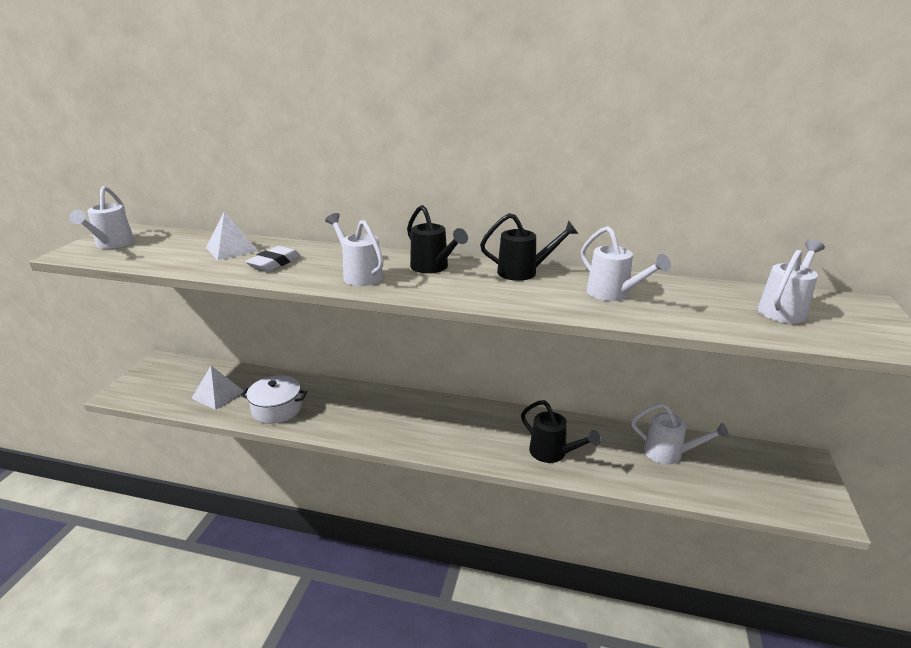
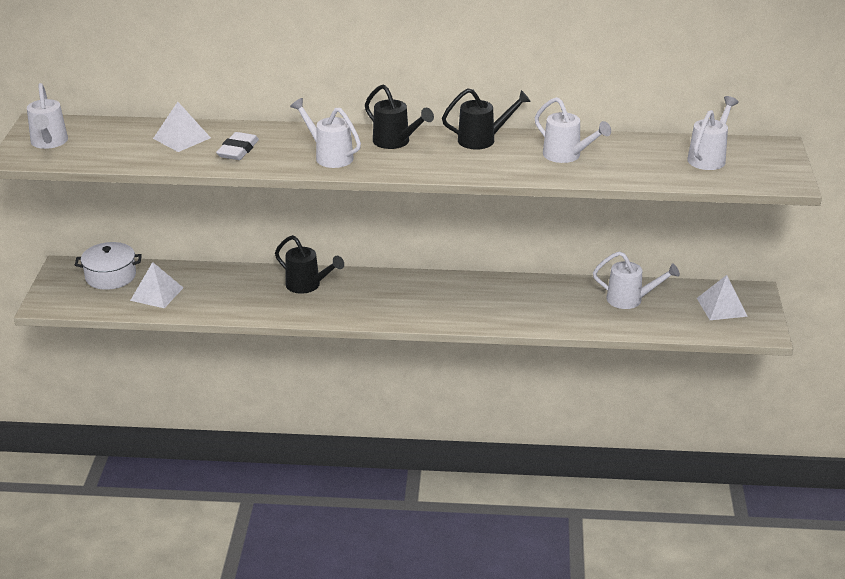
camera: 10 degrees left, 5 degrees up
(277, 409) = (230, 301): white pot -> white pot (110, 276)
(552, 453) = (521, 311): black watering can -> black watering can (307, 285)
(772, 474) = (721, 307): none -> white pyramid

